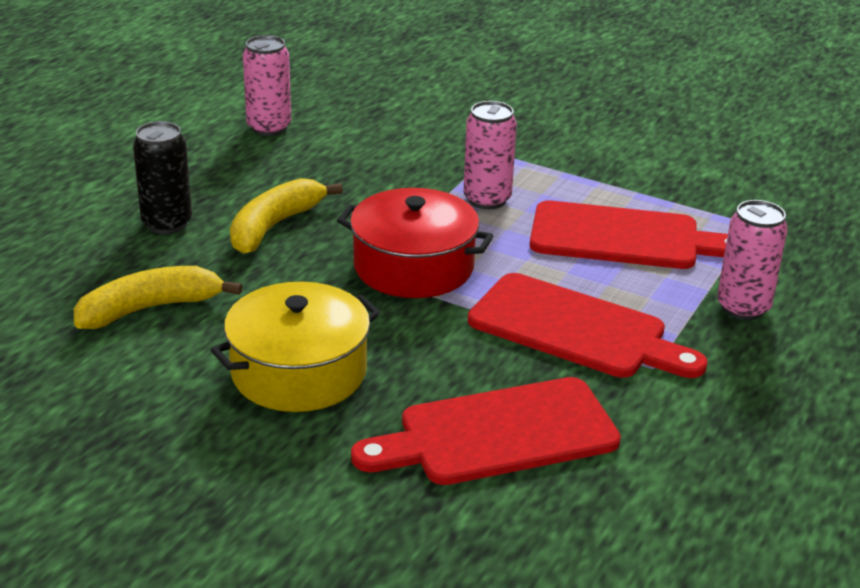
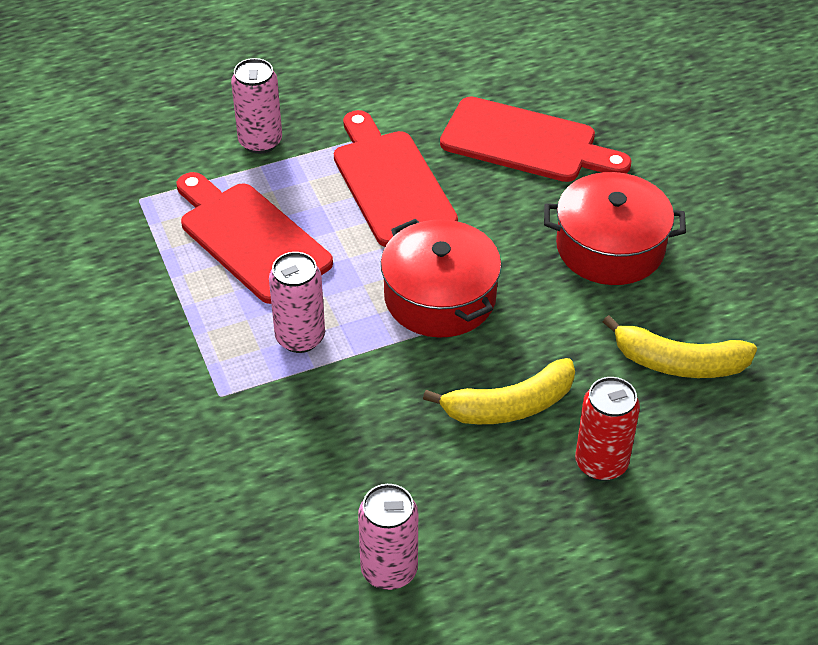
camera: 140 degrees left, 15 degrees up
(167, 223) = (601, 463): black can -> red can
(299, 372) = (610, 247): yellow pot -> red pot

